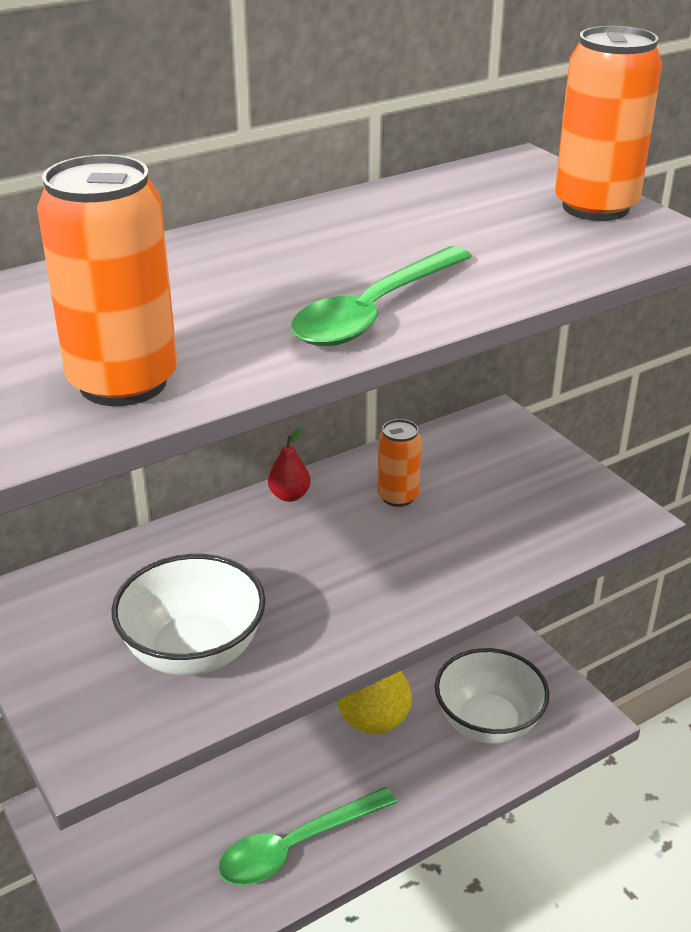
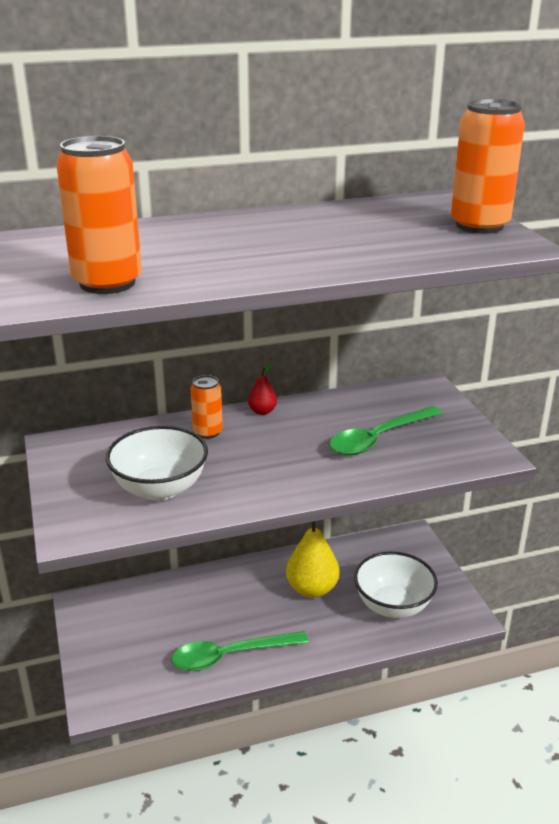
camera: 15 degrees right, 5 degrees down
(375, 312) = (287, 265): green spoon -> green spoon (378, 438)
(397, 496) = (335, 422): orange can -> orange can (208, 432)

